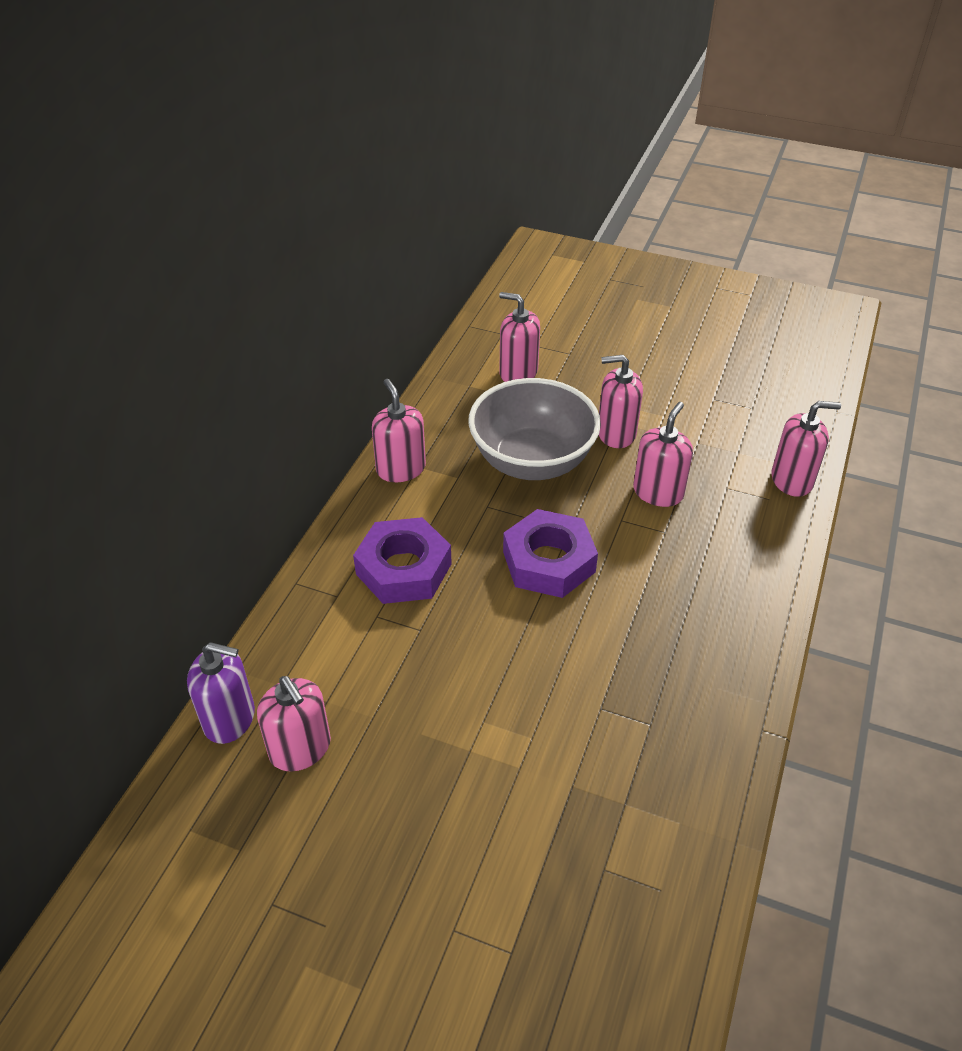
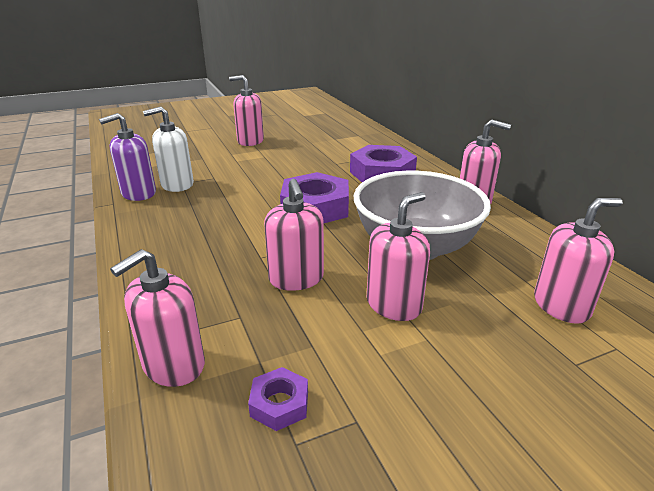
camera: 135 degrees right, 15 degrees down
(229, 718) = (359, 125): purple soap dispenser -> purple soap dispenser (138, 193)
(300, 748) = (322, 130): pink soap dispenser -> pink soap dispenser (250, 141)
(659, 722) = (177, 184): none -> white soap dispenser
(745, 426) = (279, 404): none -> purple nut

